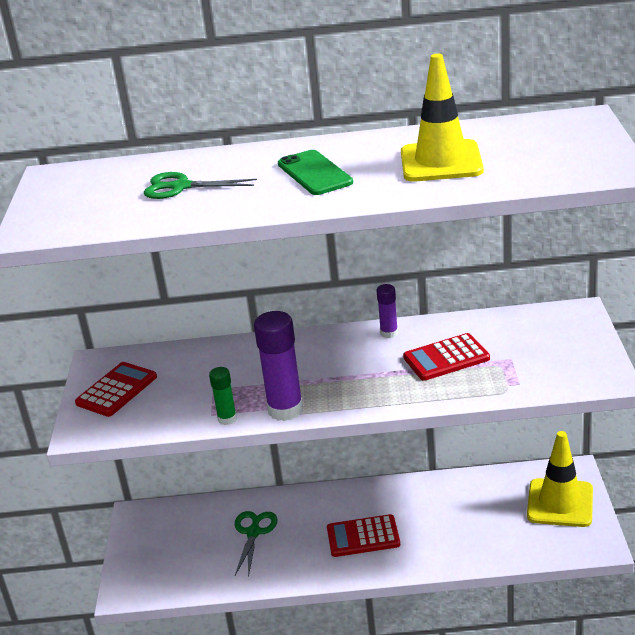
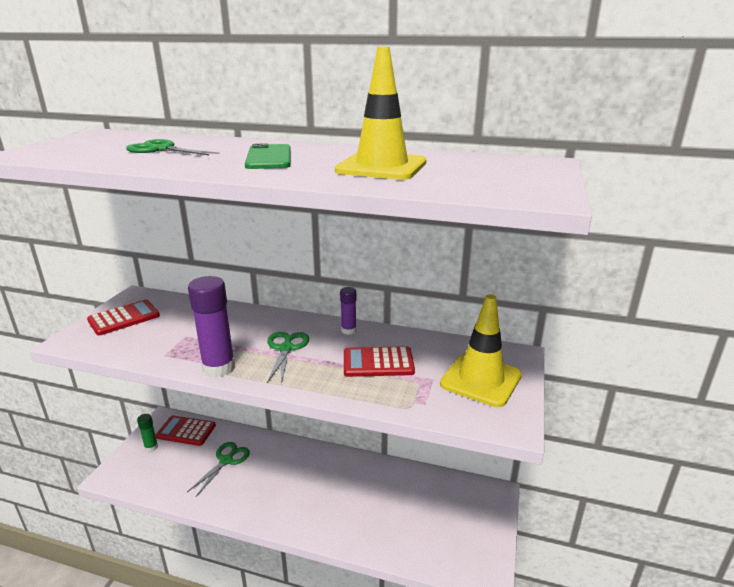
camera: 15 degrees right, 5 degrees down
(227, 419) = (171, 362): green glue stick -> green glue stick (151, 447)
(338, 370) = (286, 348): none -> green scissors
(363, 536) = (299, 493): red calculator -> red calculator (186, 431)
(560, 503) = (471, 519): yellow traffic cone -> yellow traffic cone (481, 380)

